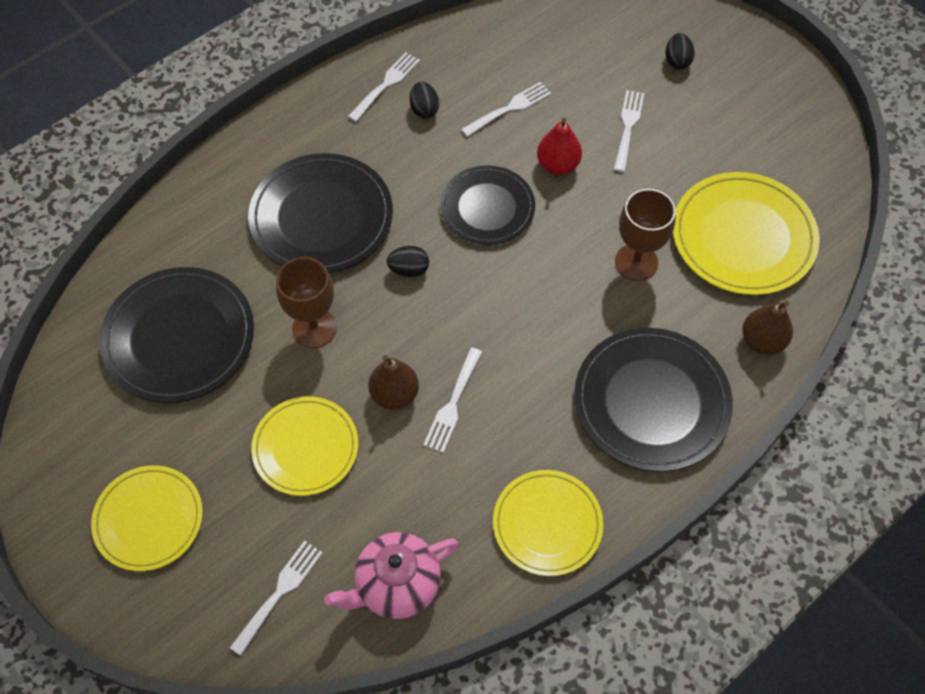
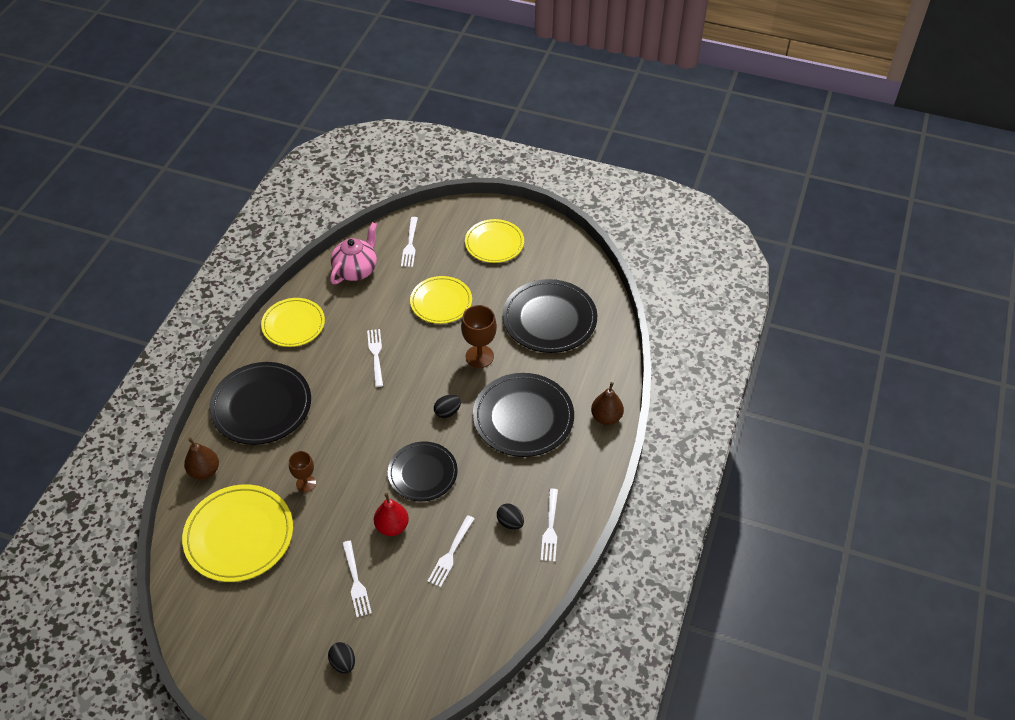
camera: 150 degrees right, 10 degrees down
(394, 394) = (411, 345): brown pear -> brown pear (606, 417)
(636, 262) = (306, 483): brown goblet -> brown goblet, size x0.64

